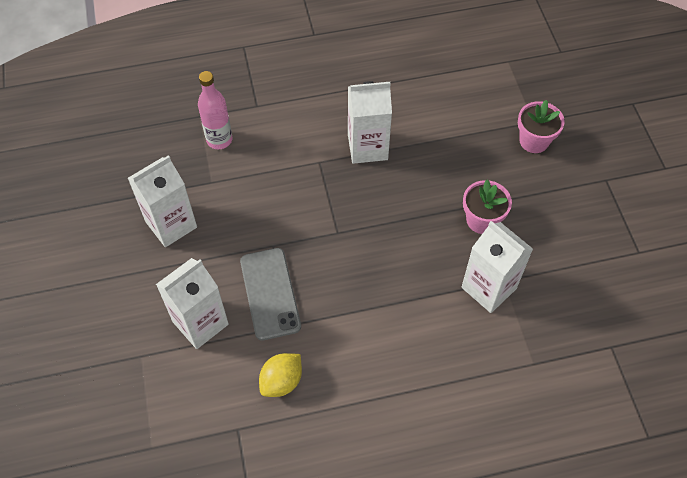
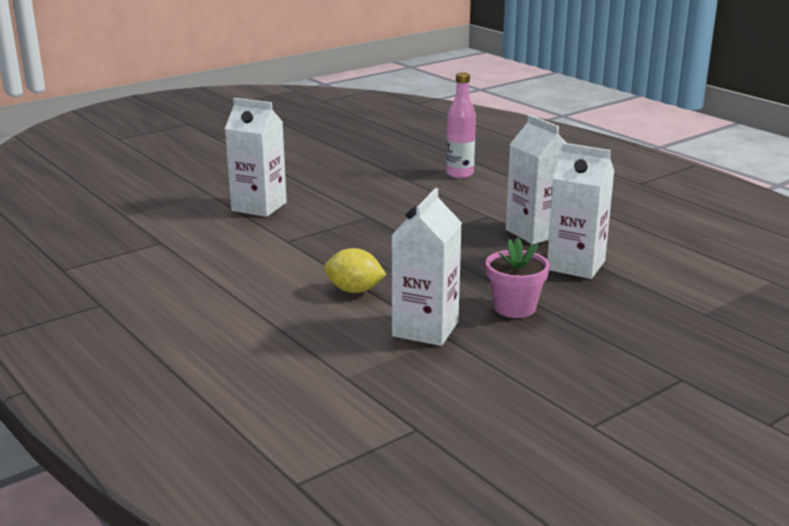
camera: 65 degrees right, 35 degrees down
(171, 224) = (349, 176): white carton -> white carton (576, 265)
(270, 293) = (314, 226): grey phone -> none
(282, 381) = (223, 249): yellow lemon -> yellow lemon (354, 290)
(534, 141) = (673, 318): pink flower pot -> none

